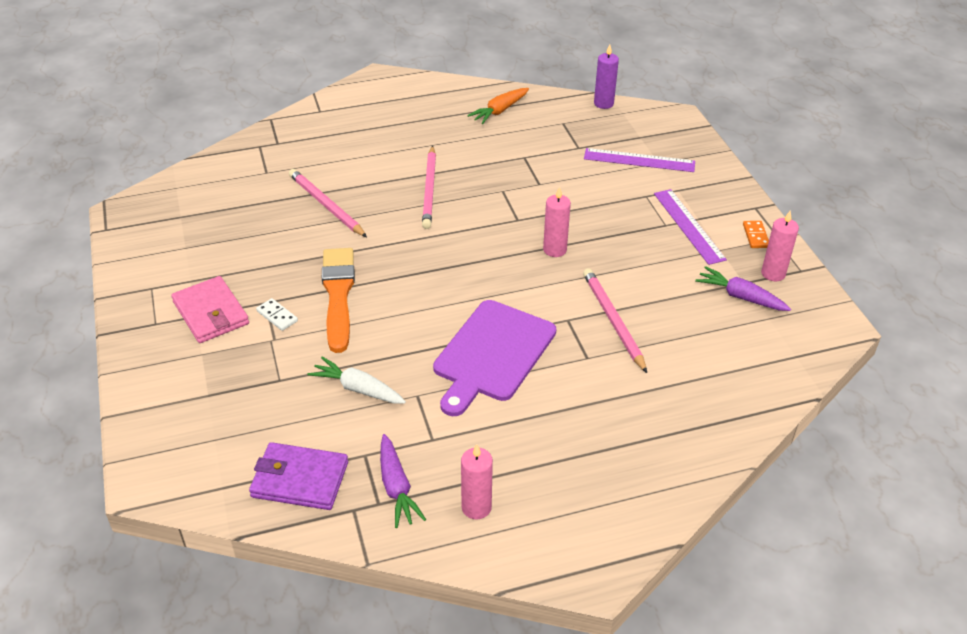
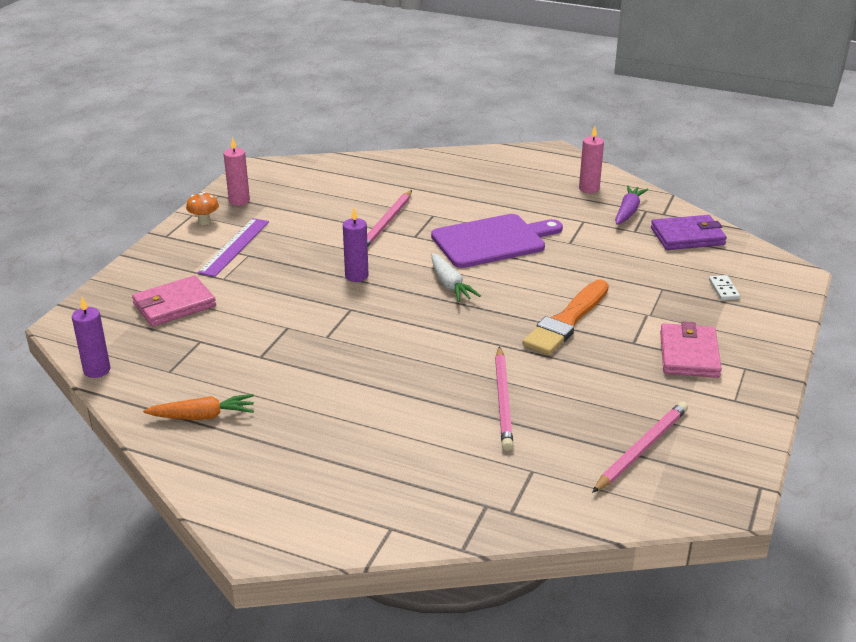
camera: 140 degrees left, 10 degrees down
(277, 316) = (632, 328): white domino -> white domino (724, 289)
(299, 479) = (687, 236): purple wallet -> purple wallet turned 60 degrees counterclockwise
(358, 389) = (608, 261): white carrot -> white carrot (450, 285)
(430, 189) = (388, 368): pink pencil -> pink pencil (641, 449)
(554, 250) = (356, 276): pink candle -> purple candle
(639, 160) = (174, 305): purple ruler -> pink wallet
(740, 297) = (284, 200): purple carrot -> none
(755, 236) = (204, 222): orange domino -> orange mushroom

